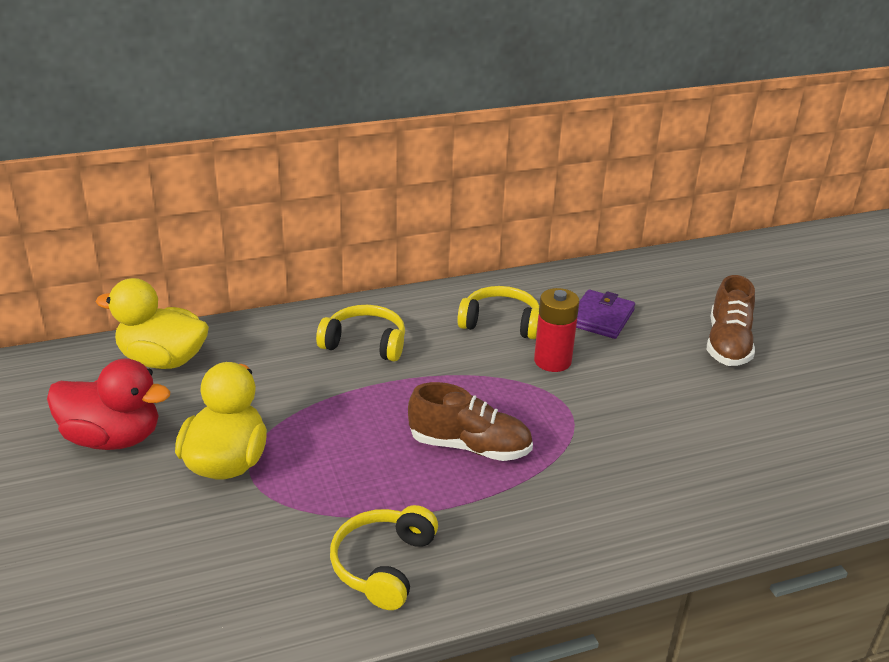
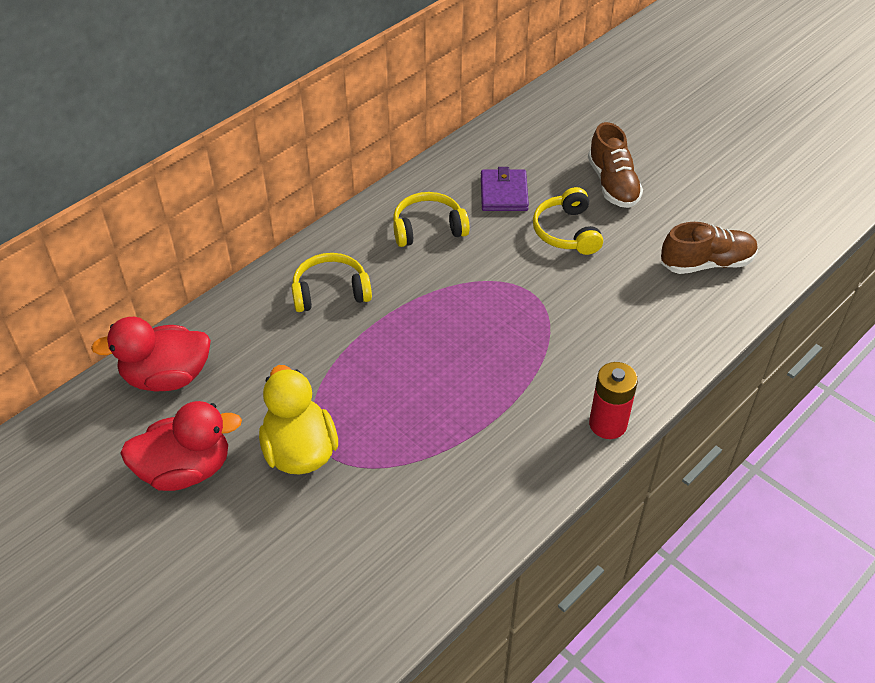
camera: 25 degrees left, 15 degrees up
(163, 360) = (167, 377): yellow duck -> red duck
(383, 565) = (483, 485): yellow headphones -> yellow headphones (567, 232)
(469, 446) = (479, 357): brown shoe -> brown shoe (706, 263)
(552, 361) = (492, 251): red battery -> red battery (608, 424)

